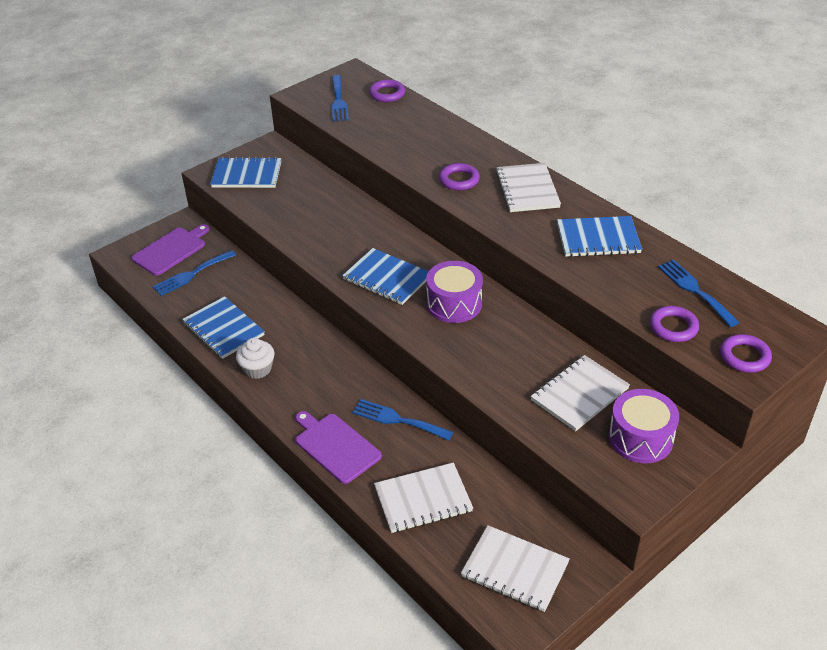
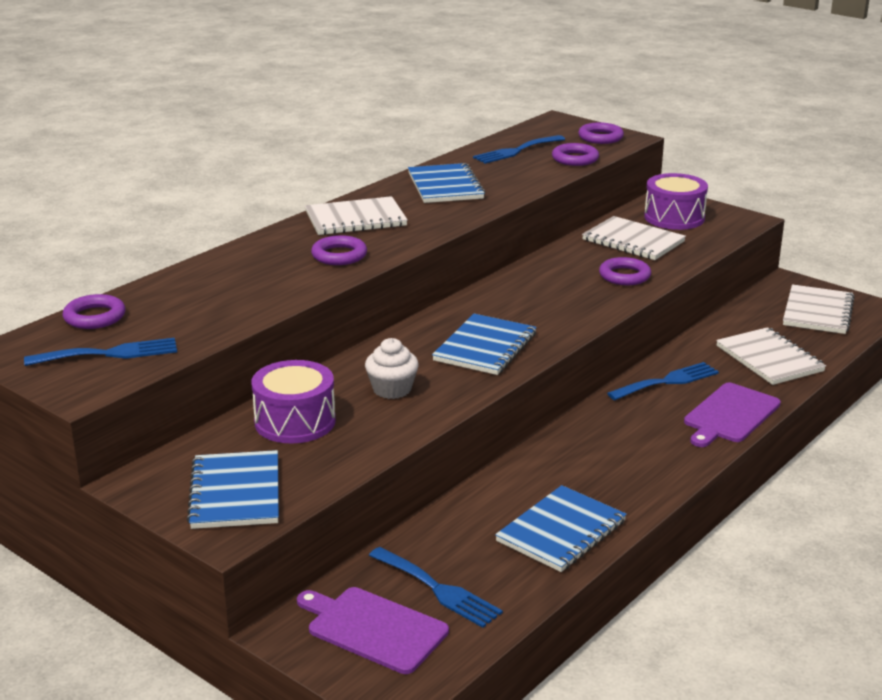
camera: 100 degrees left, 15 degrees down
(257, 369) = (630, 488): white cupcake -> white cupcake (392, 389)
(397, 420) = (667, 381): blue fork -> blue fork turned 135 degrees counterclockwise
(454, 304) = (520, 304): purple drum -> purple drum (295, 421)
(500, 374) = (624, 276): none -> purple ring

